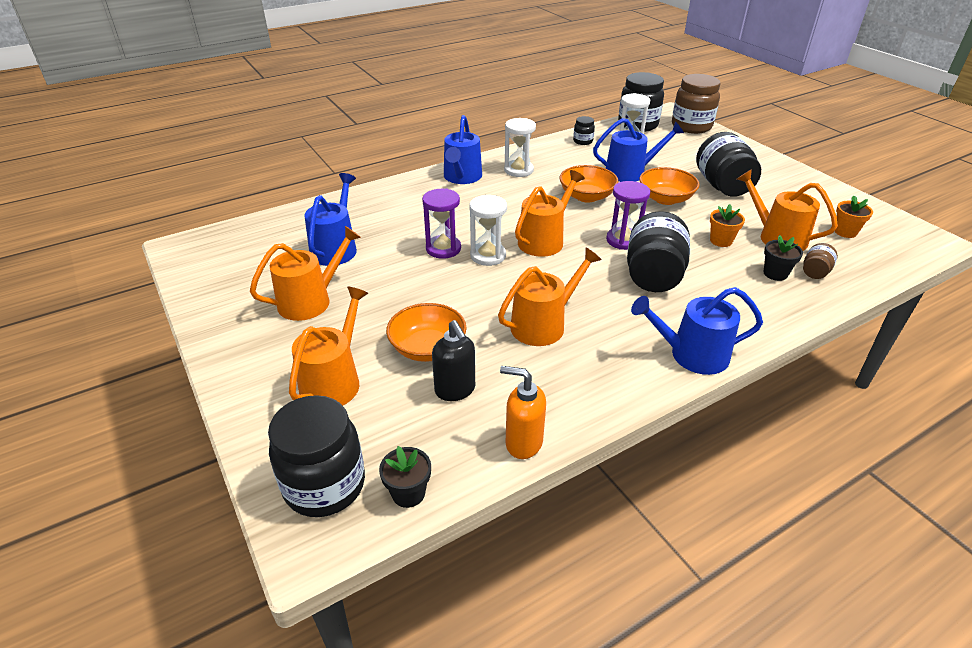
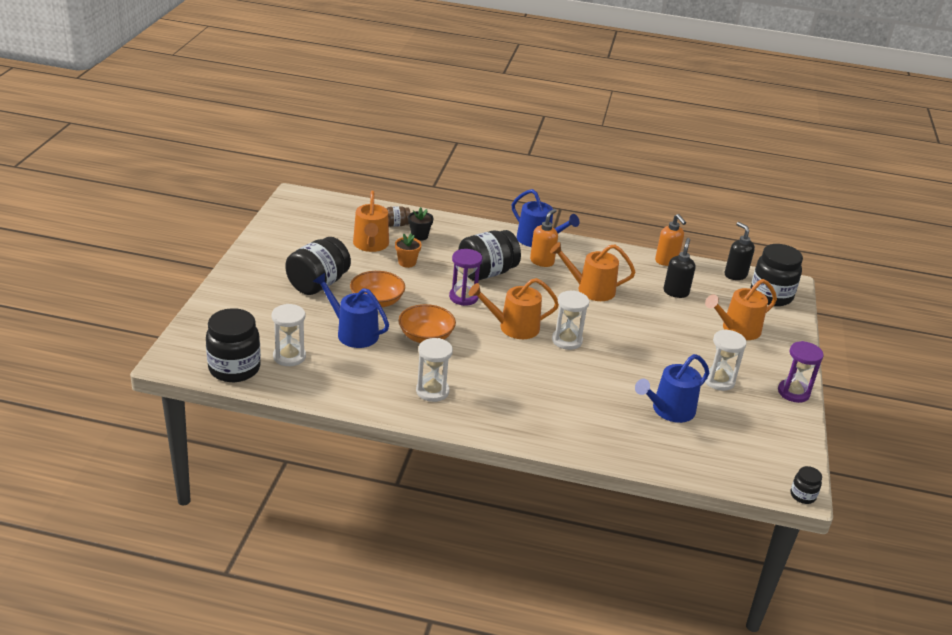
camera: 140 degrees left, 5 degrees down
(310, 301) = (719, 381): orange watering can -> white hourglass
(408, 493) = (735, 275): black flower pot -> black soap dispenser
(428, 348) = (670, 315): orange bowl -> none
(443, 249) = (591, 363): purple hourglass -> purple hourglass (793, 392)
(462, 177) = (490, 415): blue watering can -> none
(583, 141) = (321, 384): black jar -> black jar (802, 495)
(638, 326) = (542, 261): none -> orange soap dispenser
(691, 126) = (199, 336): brown jar -> none
(845, 232) = (326, 224): orange flower pot -> none

